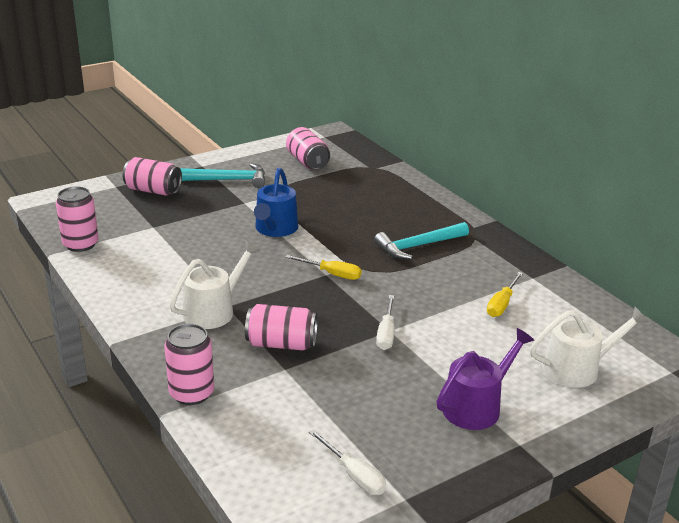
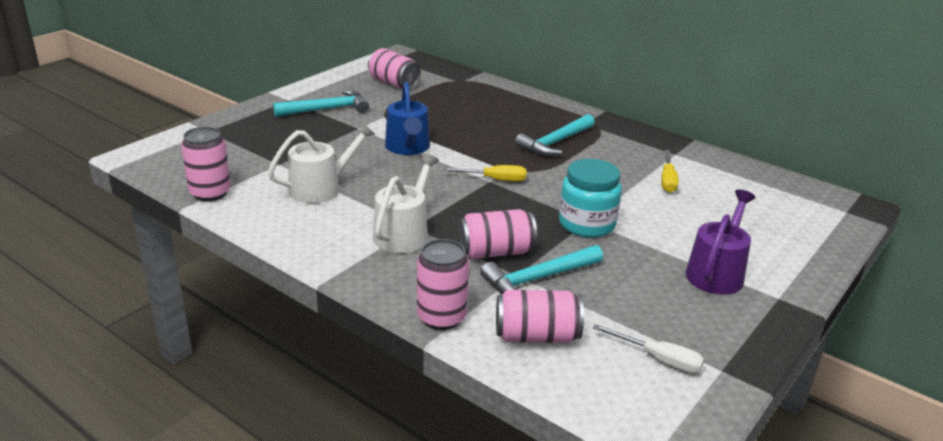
camera: 20 degrees left, 0 degrees up
(153, 190) = (253, 129): pink can -> pink can (537, 336)
(301, 377) = (539, 279): none -> turquoise hammer
(386, 333) = (587, 224): white screwdriver -> turquoise jar
(577, 369) = (773, 223): white watering can -> white watering can (320, 188)

